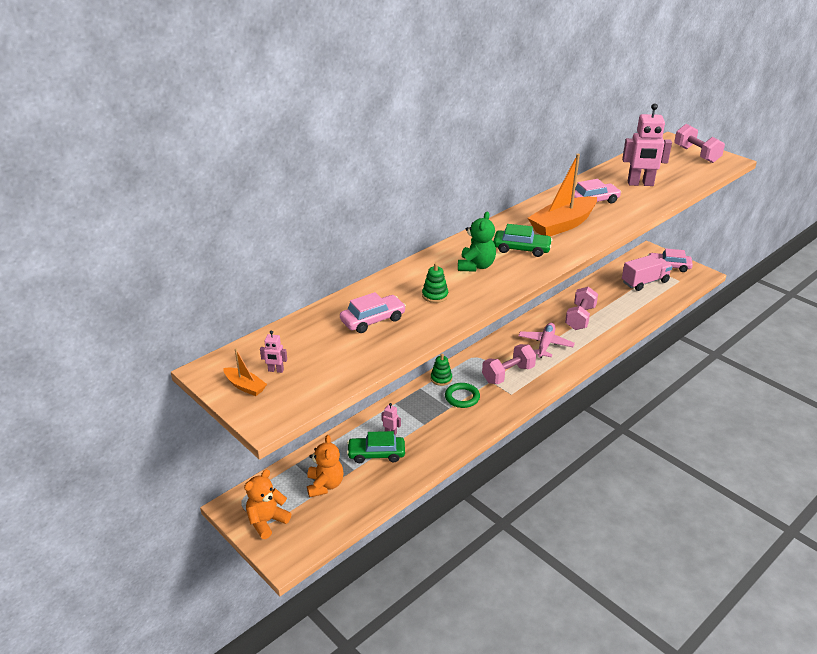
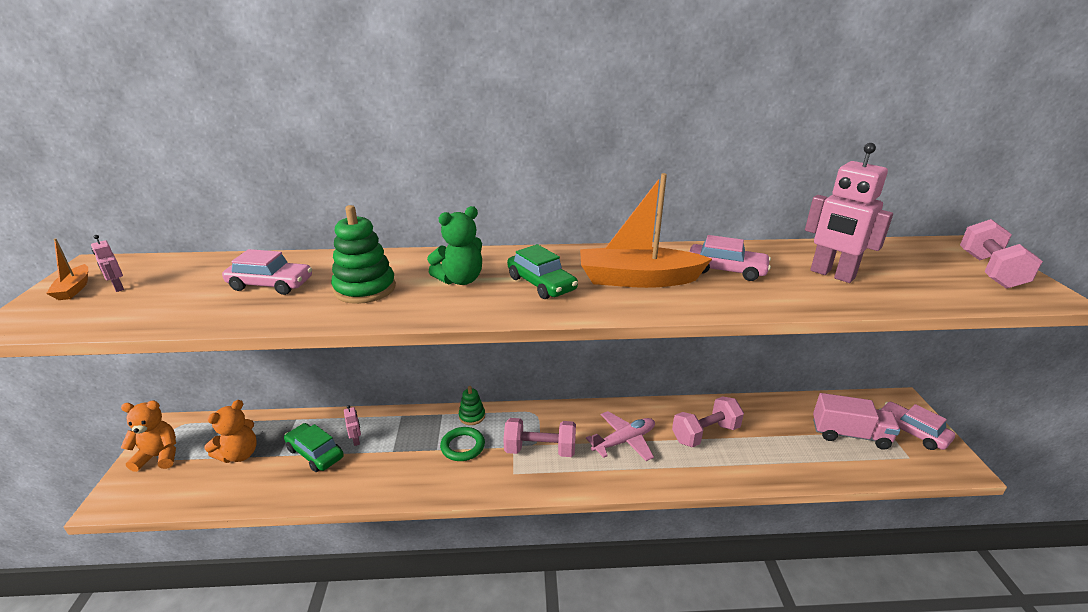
camera: 40 degrees right, 5 degrees down
(435, 295) = (365, 289): green stacking toy -> green stacking toy, size x1.73

